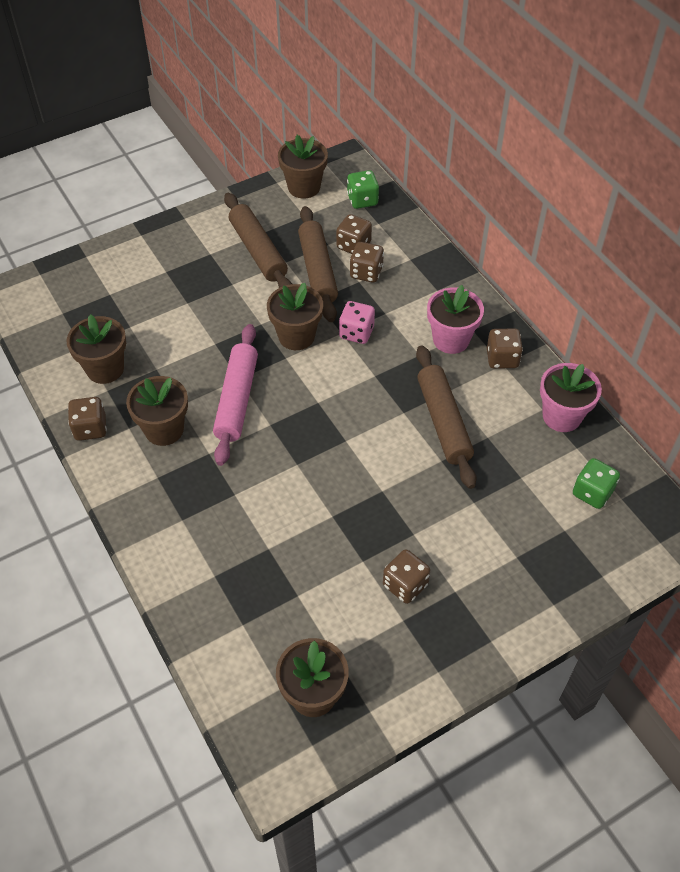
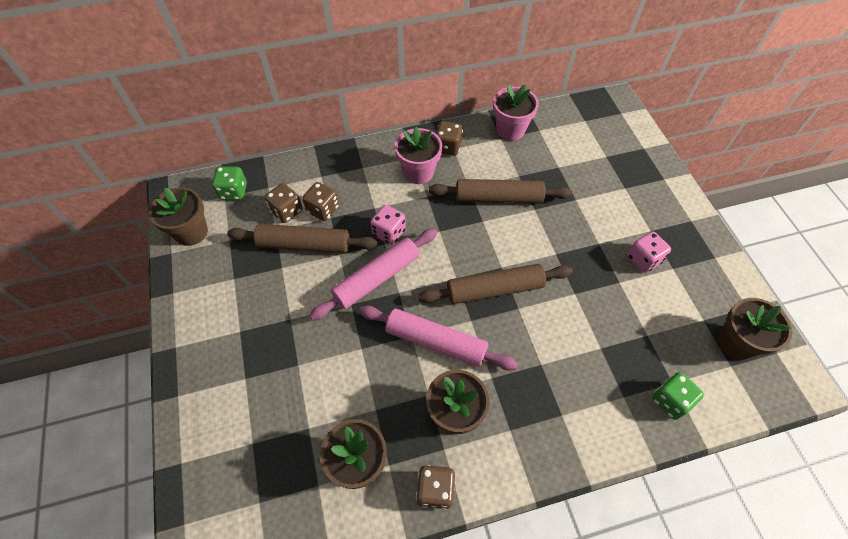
camera: 75 degrees left, 5 degrees up
(258, 251) = (256, 287): brown rolling pin -> brown rolling pin (494, 289)
(296, 336) = (377, 278): brown flower pot -> pink rolling pin
(405, 585) = (643, 259): brown dice -> pink dice
(592, 493) = (578, 133): green dice -> green dice (670, 401)

